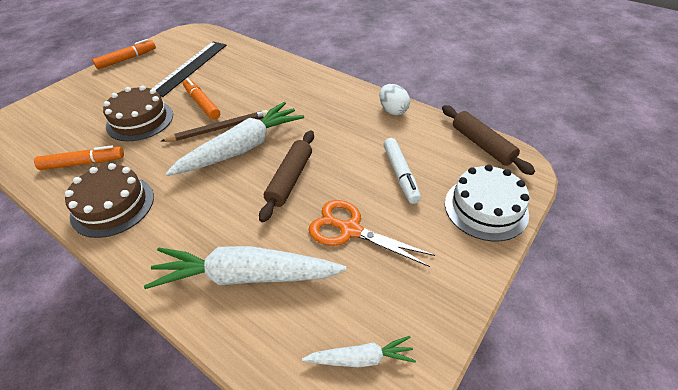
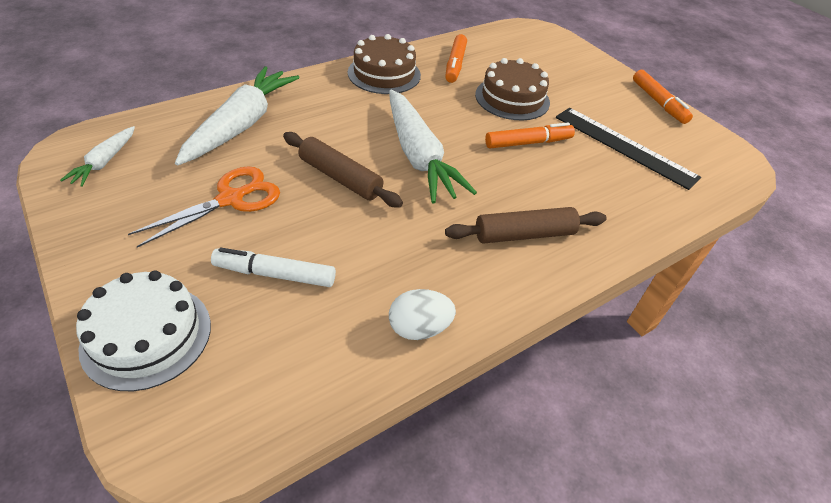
camera: 105 degrees right, 0 degrees up
(219, 128) = (467, 146): brown pencil -> none
(482, 145) = (258, 412): brown rolling pin -> brown rolling pin (524, 234)

